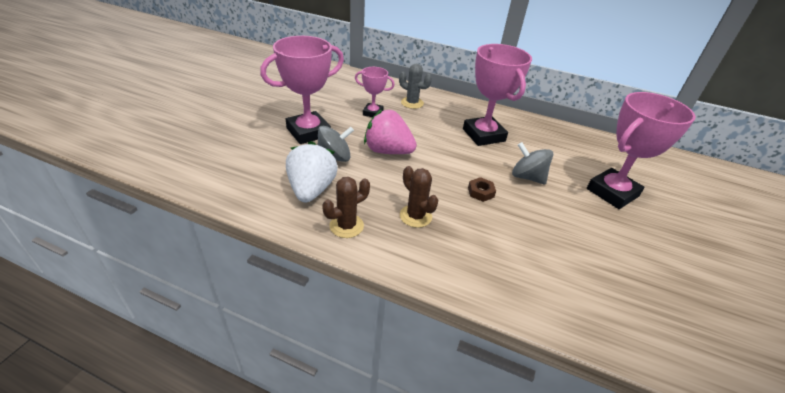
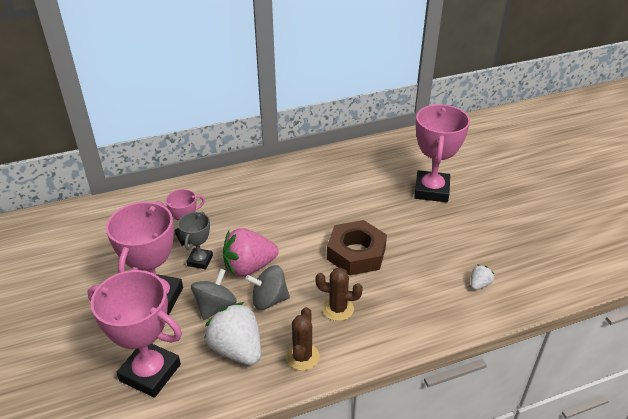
camera: 40 degrees left, 0 degrees up
(362, 129) = (200, 260): none -> grey trophy
(412, 103) = (207, 202): grey cactus -> none
(480, 192) = (356, 253): brown nut -> brown nut, size x2.32
(483, 135) = (301, 197): pink trophy -> pink trophy (150, 372)
(527, 177) = (371, 216): grey spinning top -> grey spinning top (269, 300)
(574, 289) = (479, 284): none -> white strawberry

